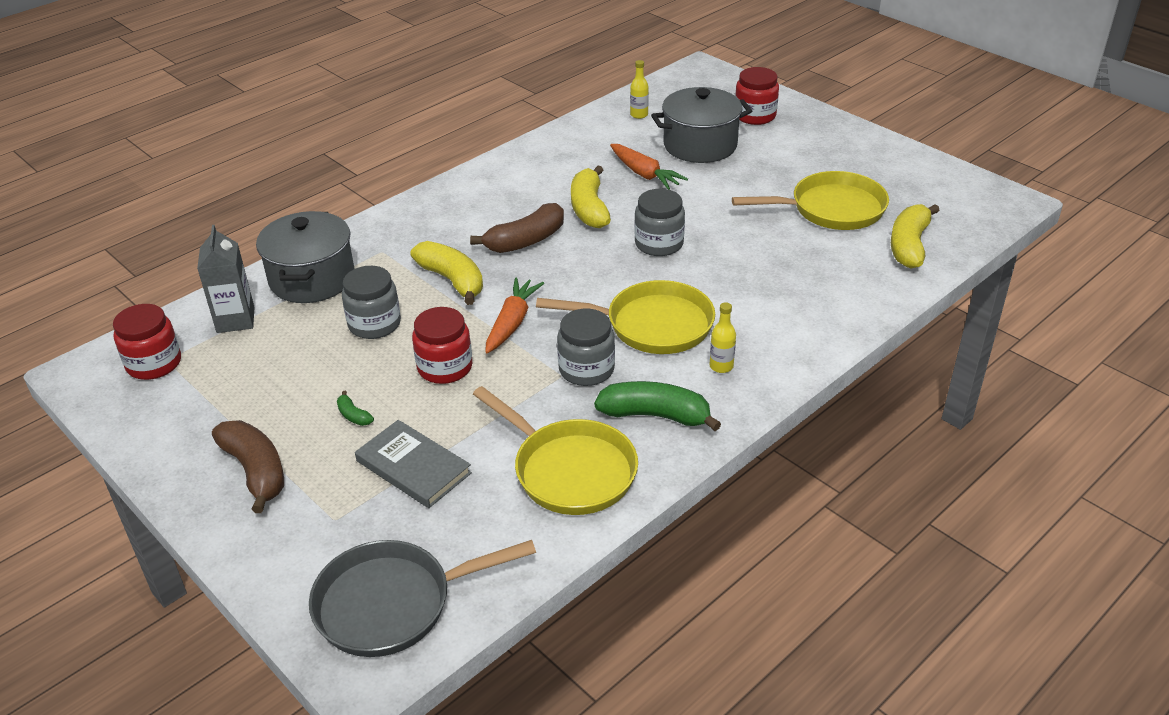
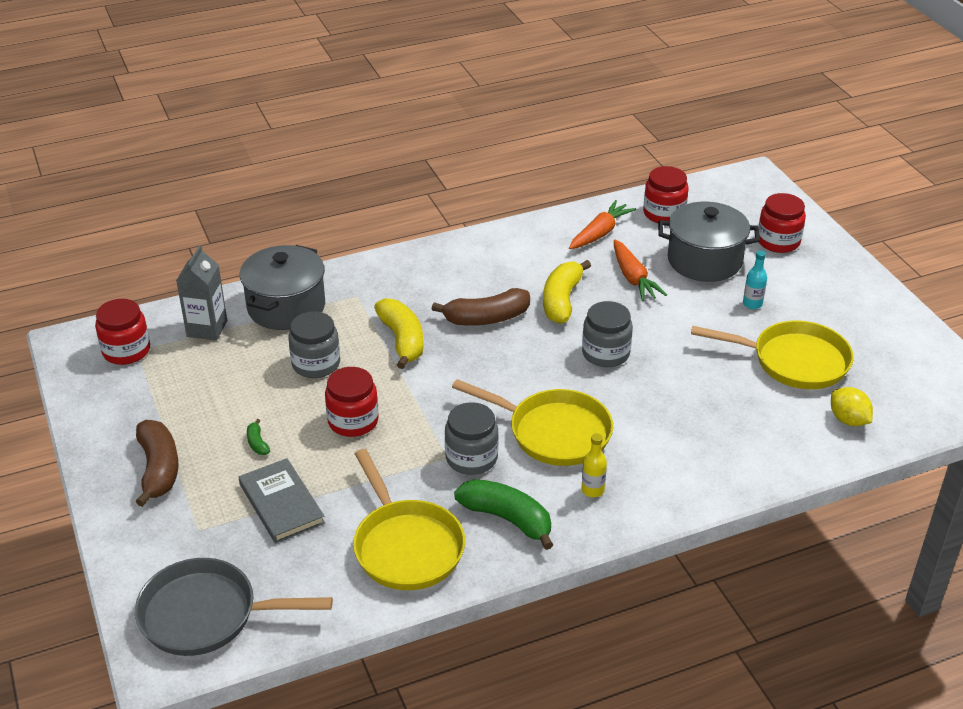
camera: 20 degrees right, 0 degrees up
(512, 322) = (432, 395): orange carrot -> orange carrot (600, 233)
(639, 115) = (664, 213): yellow bottle -> red jar
(765, 171) = (752, 304): none -> turquoise bottle
(909, 245) = (848, 420): yellow banana -> yellow lemon

